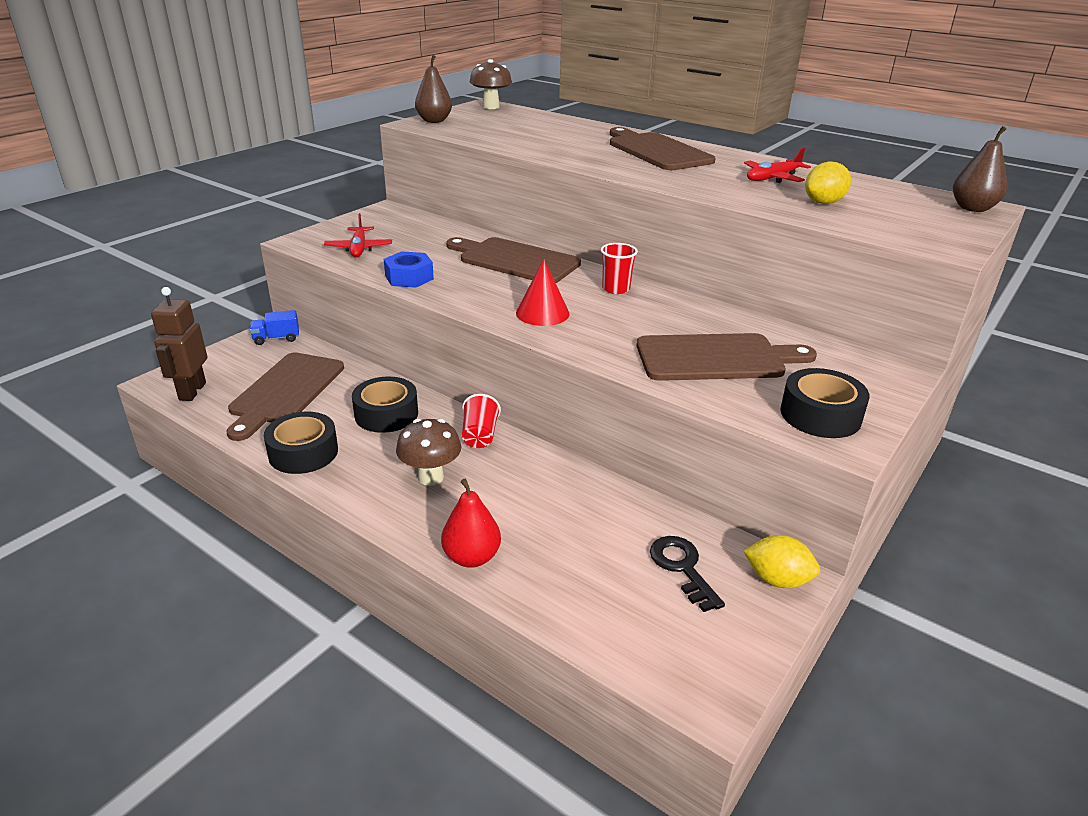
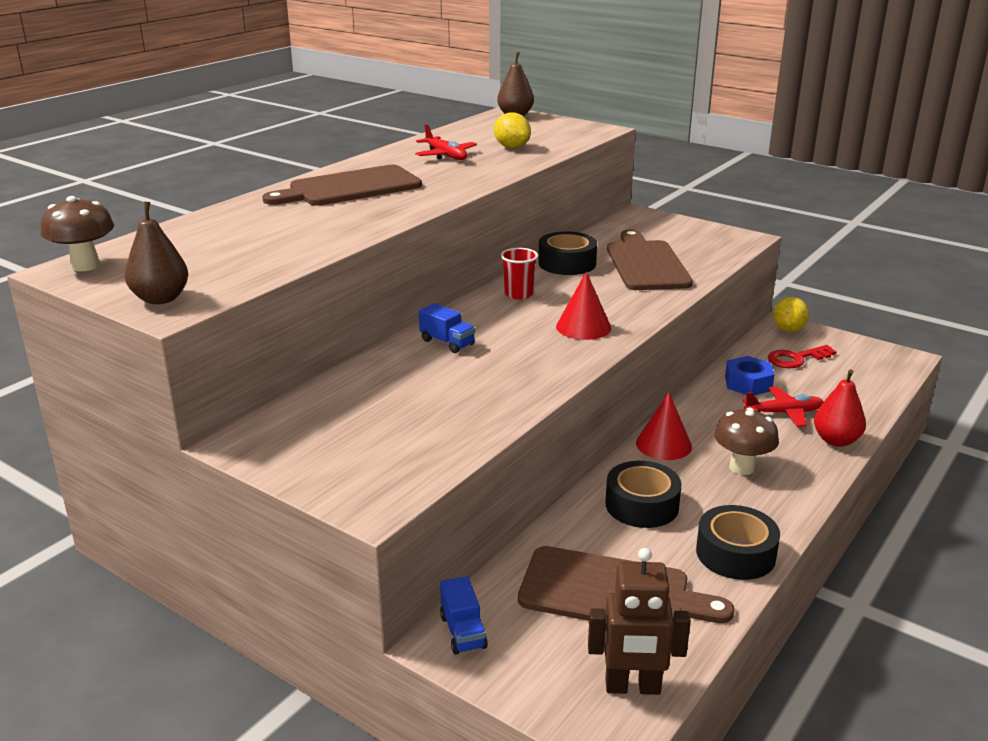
camera: 90 degrees left, 5 degrees down
(359, 248) = (407, 448): red plane -> red plane (784, 413)
(409, 277) = (505, 403): blue nut -> blue nut (748, 383)
(480, 436) = (663, 444): red cup -> red cone
(515, 260) = (447, 342): brown cutting board -> blue truck
(682, 568) = (796, 359): black key -> red key
(820, 415) = (714, 241): black tape -> black tape (567, 263)

